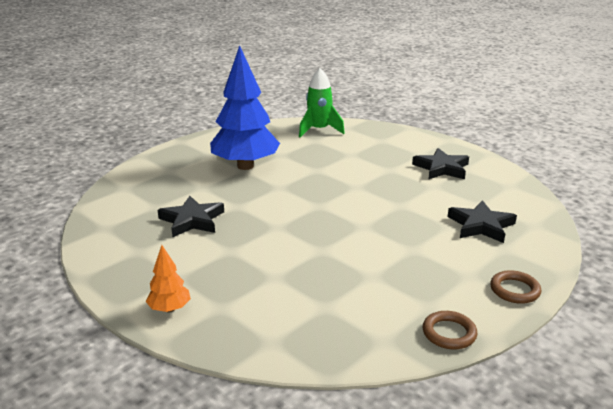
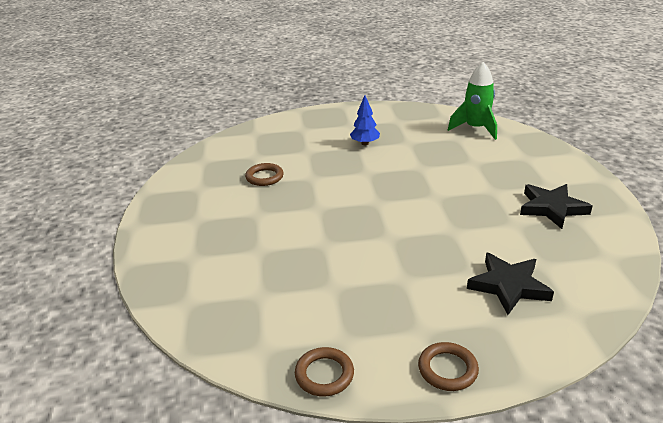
camera: 40 degrees right, 5 degrees up
(169, 309) = (161, 242): orange tree -> none
(192, 220) = (264, 177): black star -> brown ring
(245, 166) = (365, 143): blue tree -> blue tree, size x0.44

